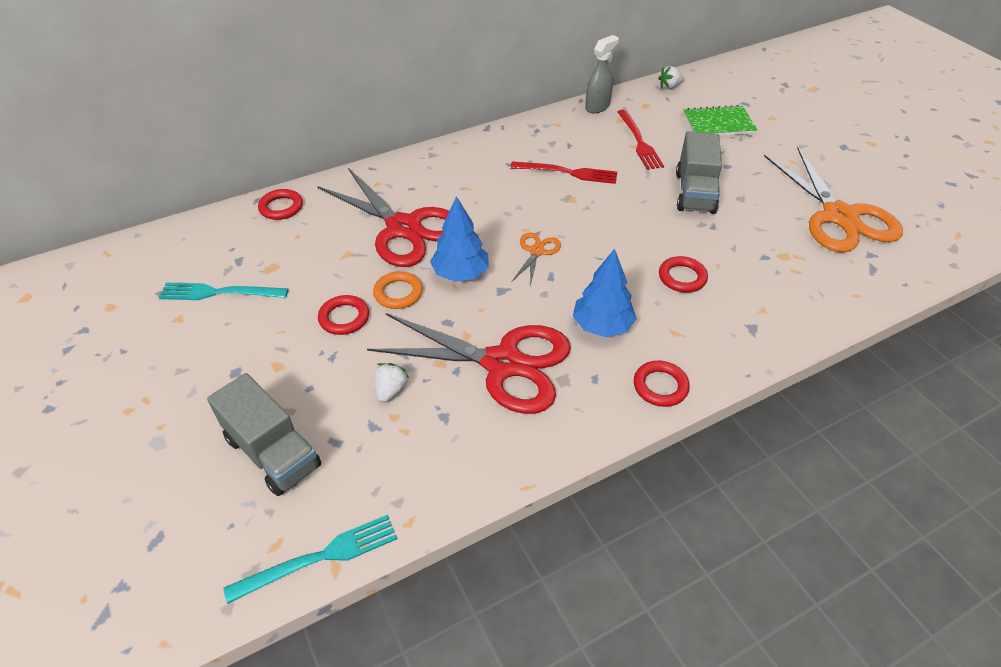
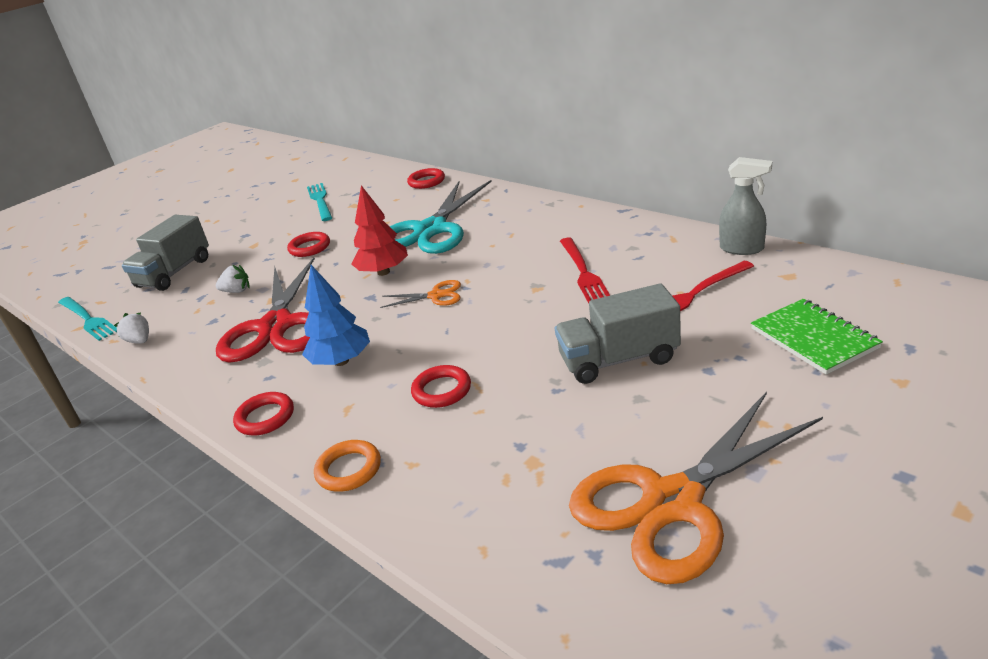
camera: 75 degrees right, 15 degrees down
(398, 293) = (346, 256): orange ring -> orange ring (349, 470)
(403, 228) = (431, 230): red scissors -> turquoise scissors
(460, 274) = (383, 272): blue tree -> red tree
(669, 87) = (864, 279): white strawberry -> white strawberry (140, 341)

